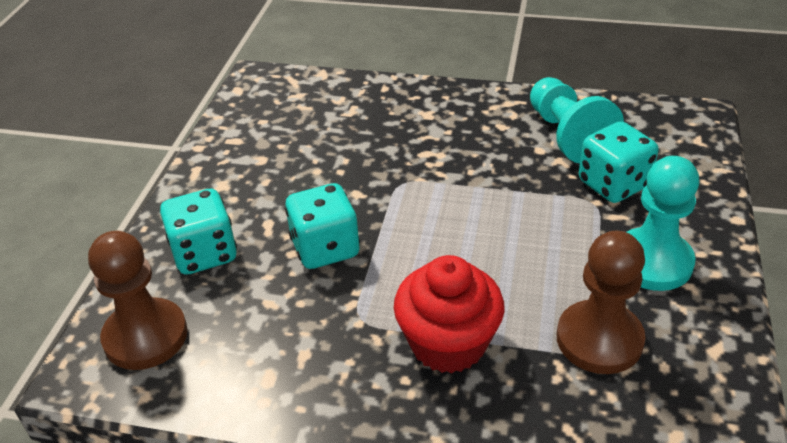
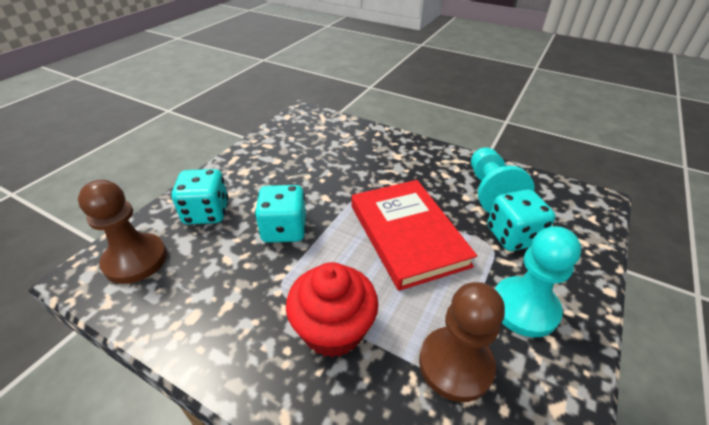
camera: 15 degrees right, 0 degrees up
(487, 214) = (407, 235): none -> red book

